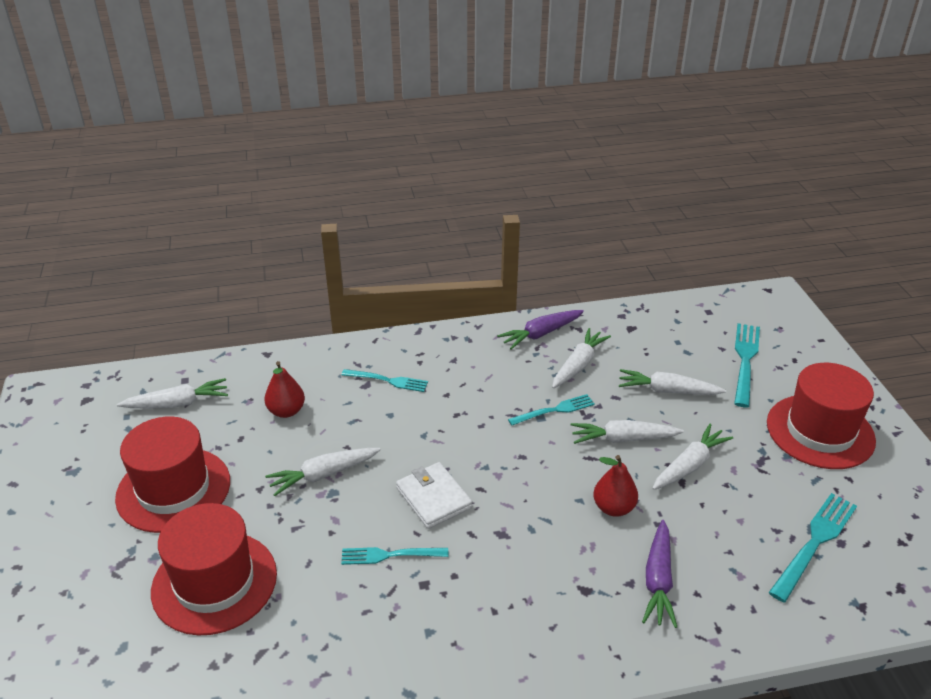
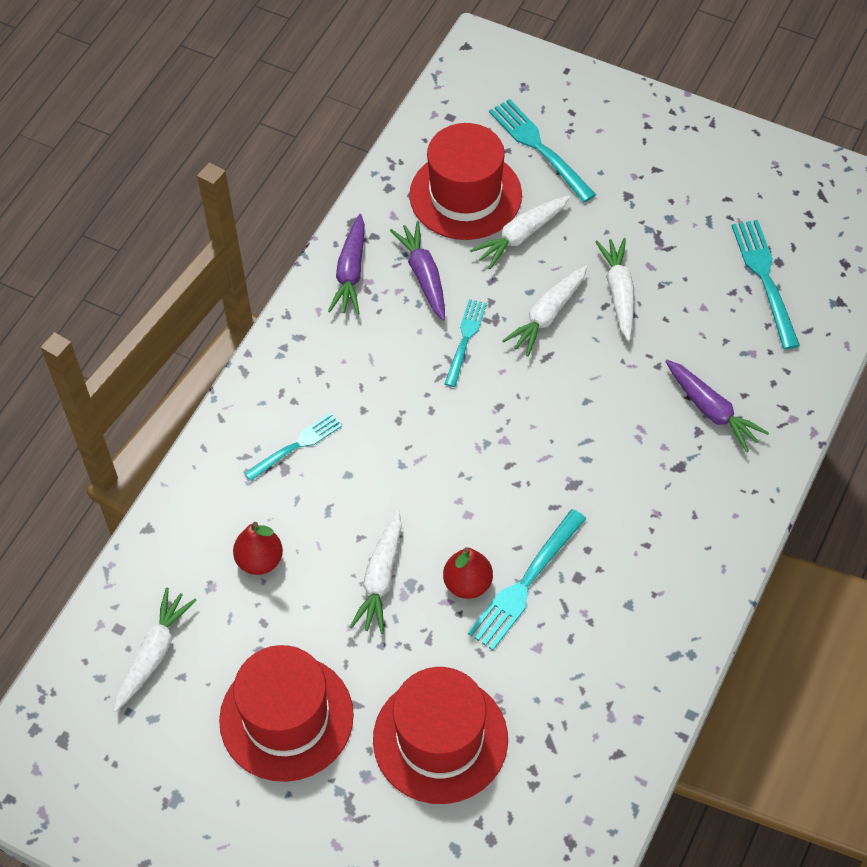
camera: 50 degrees left, 20 degrees up
(389, 555) = (525, 584): turquoise fork -> turquoise fork, size x1.52
(433, 498) = (488, 508): white wallet -> none
(578, 365) = (424, 276): white carrot -> purple carrot
(613, 508) = (616, 383): red pear -> red pear (468, 584)
(820, 431) = (665, 171): red hat -> red hat (465, 195)

